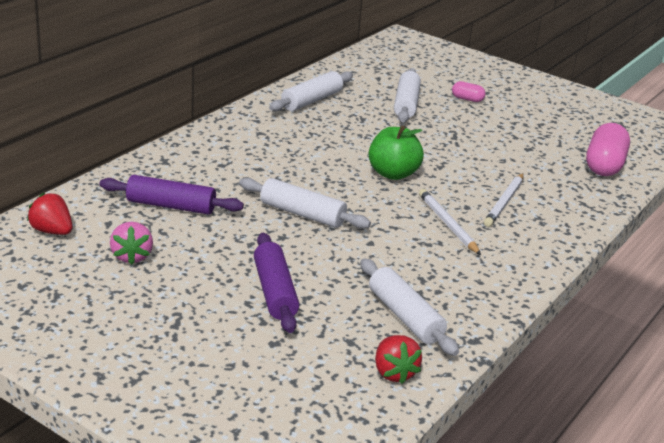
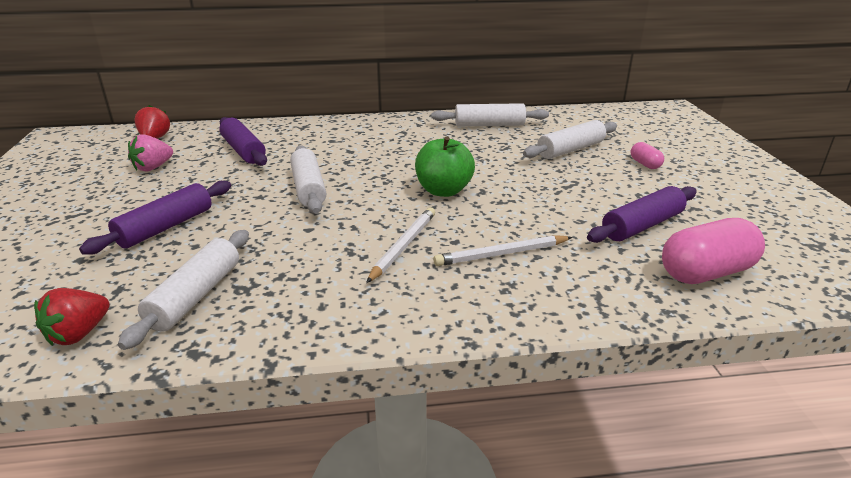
camera: 50 degrees right, 0 degrees up
(536, 149) = (642, 225): none -> purple rolling pin

